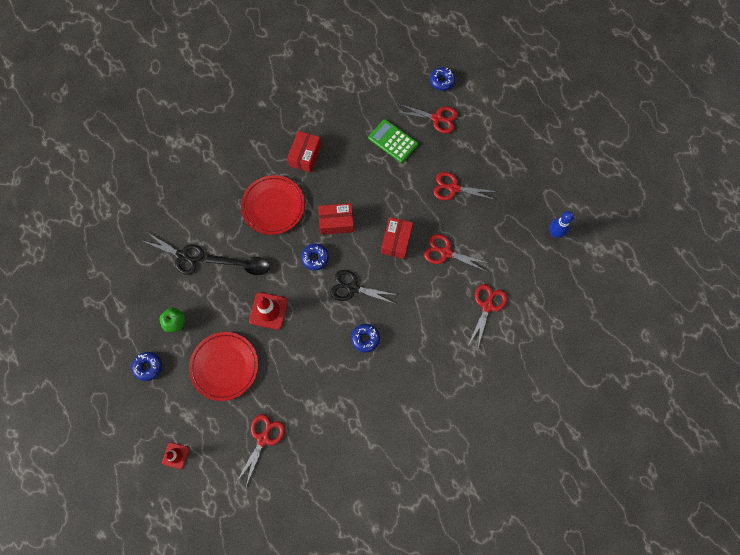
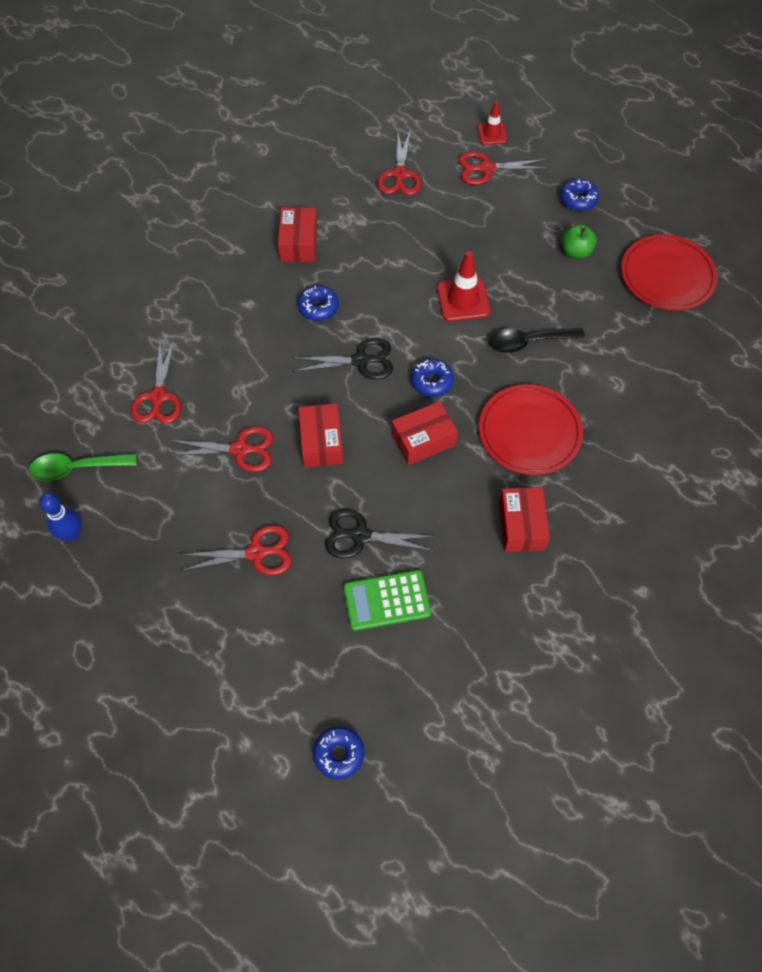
camera: 160 degrees right, 10 degrees down
(182, 255) = (619, 327): black scissors -> black scissors (360, 536)
(224, 366) = (486, 226): red plate -> red plate (667, 276)
(360, 399) = (298, 243): none -> red box
(393, 141) = (386, 600): green calculator -> green calculator turned 150 degrees clockwise
(437, 118) = (324, 671): red scissors -> red scissors (487, 169)
(546, 274) = (77, 468): none -> green spoon

